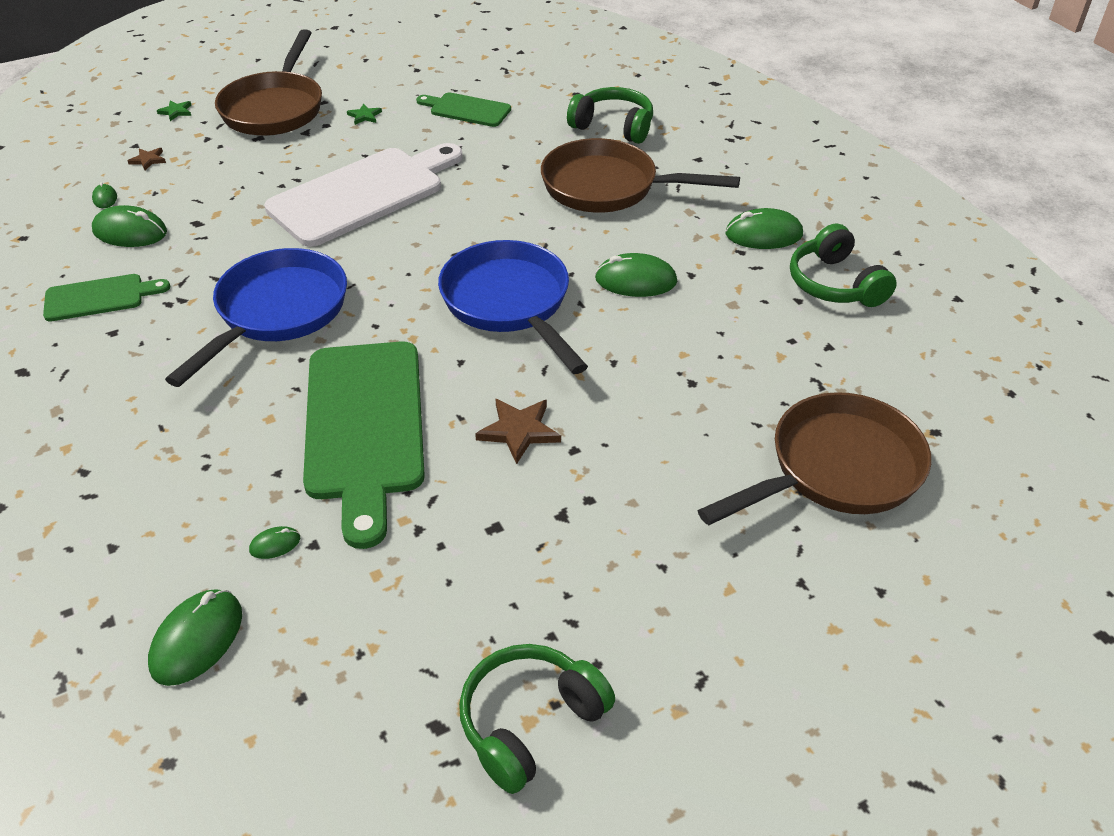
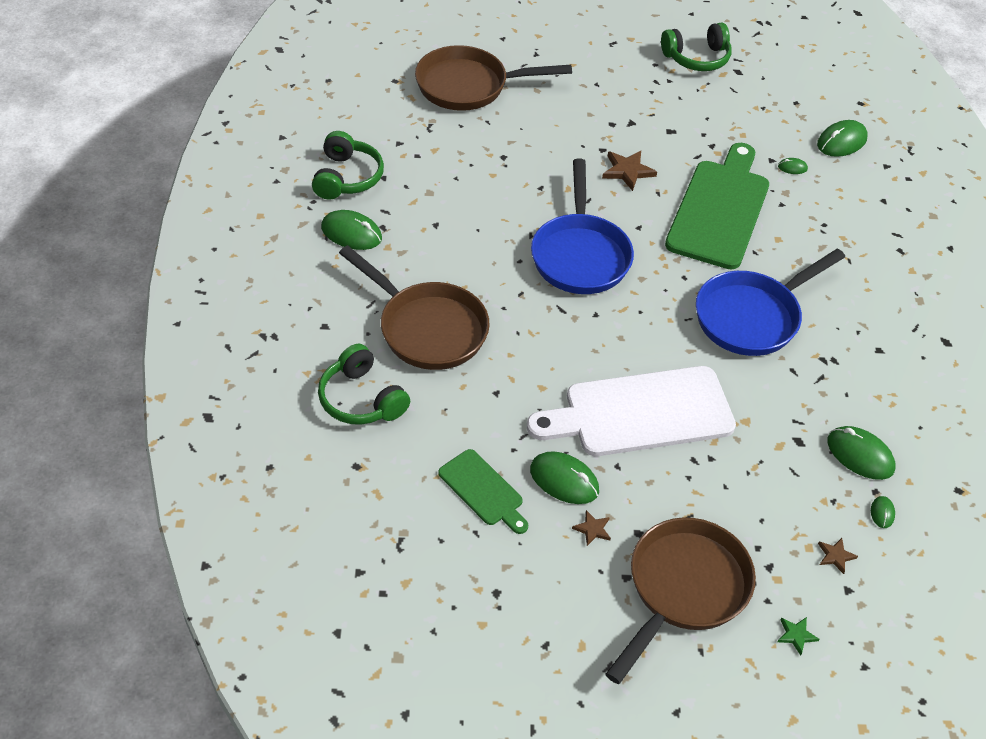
camera: 155 degrees left, 5 degrees up
(99, 297) = (888, 388): green cutting board -> none
(364, 116) = (592, 529): green star -> brown star
(635, 280) = (478, 236): green mouse -> green mouse (564, 480)

